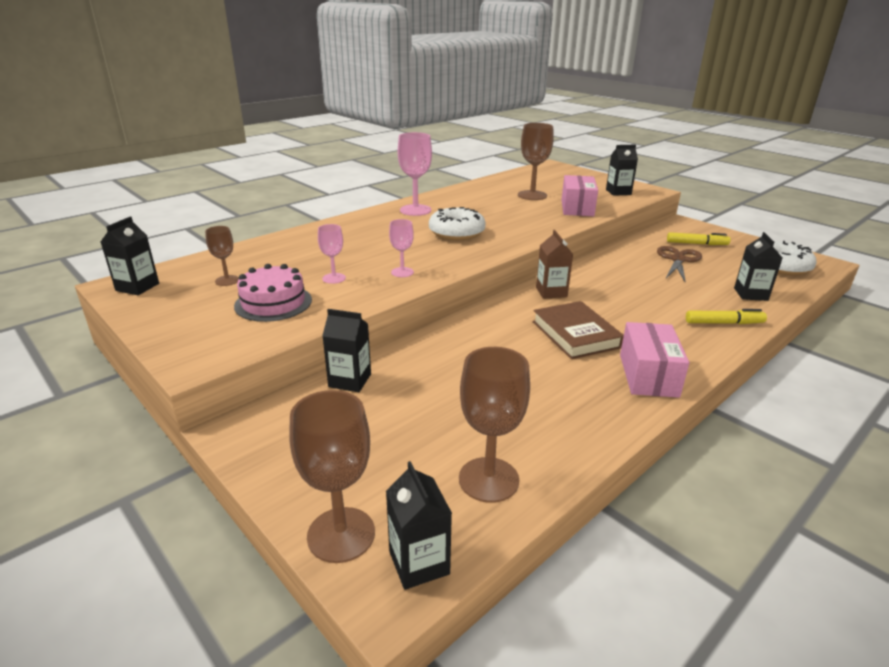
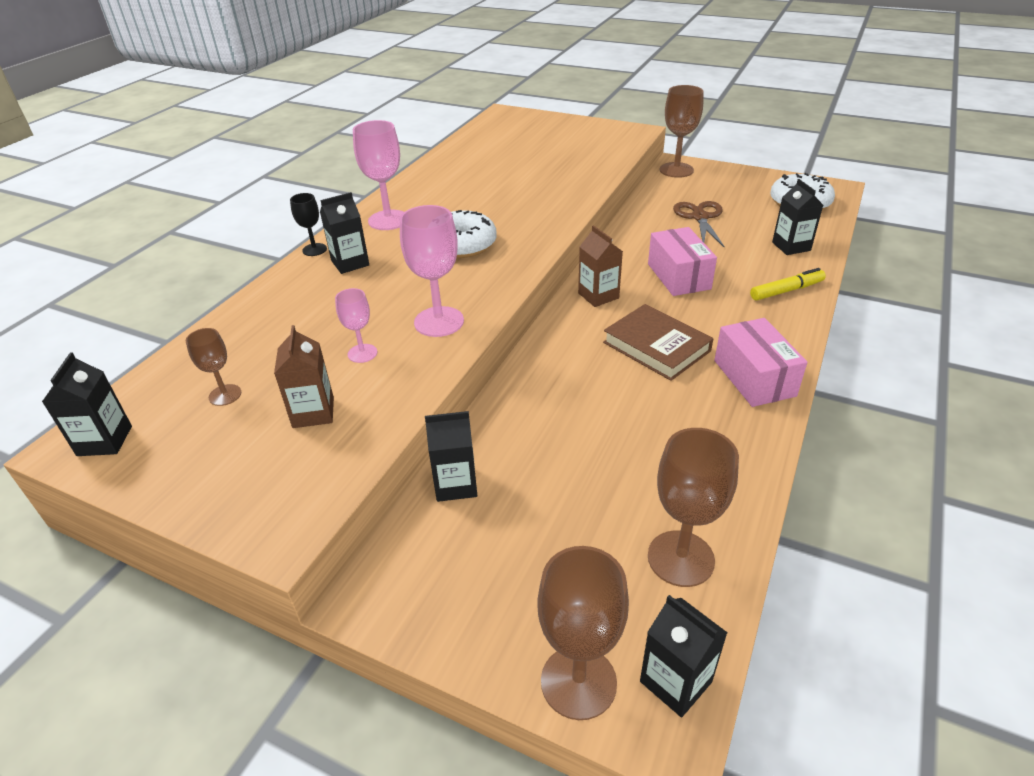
camera: 20 degrees left, 10 degrees up
(273, 303) = (313, 412): pink cake -> brown carton
(351, 217) = (314, 250): none -> black goblet
(402, 272) = (439, 322): pink goblet -> pink goblet, size x1.78
(532, 195) = (511, 166): brown goblet -> brown goblet (676, 170)
(577, 208) = (573, 175): pink box -> pink box (678, 276)
(618, 192) = (602, 141): black carton -> black carton (350, 263)
(696, 244) = (706, 191): yellow marker -> none

